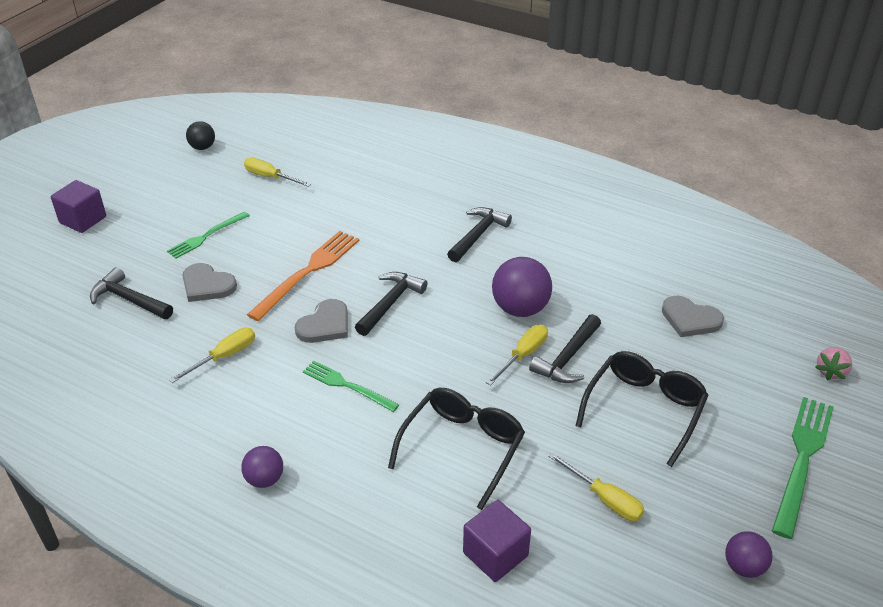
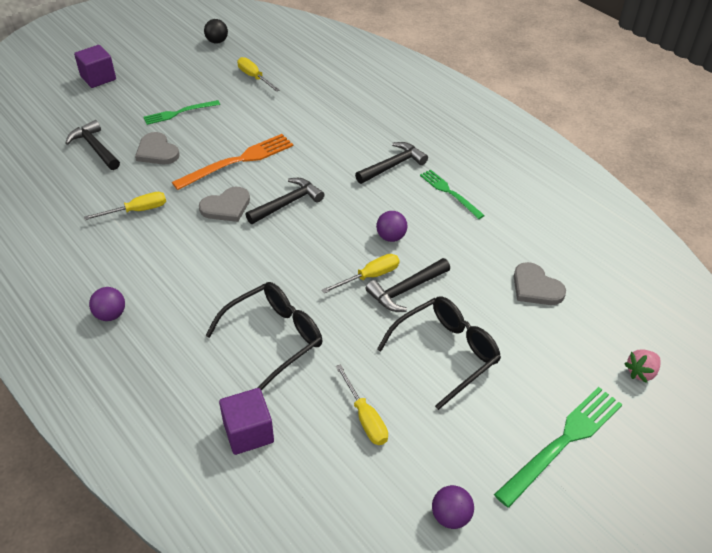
camera: 20 degrees right, 5 degrees up
(347, 386) = (214, 260): green fork -> green fork (450, 193)
(520, 309) = (391, 237): purple ball -> purple ball, size x0.58

